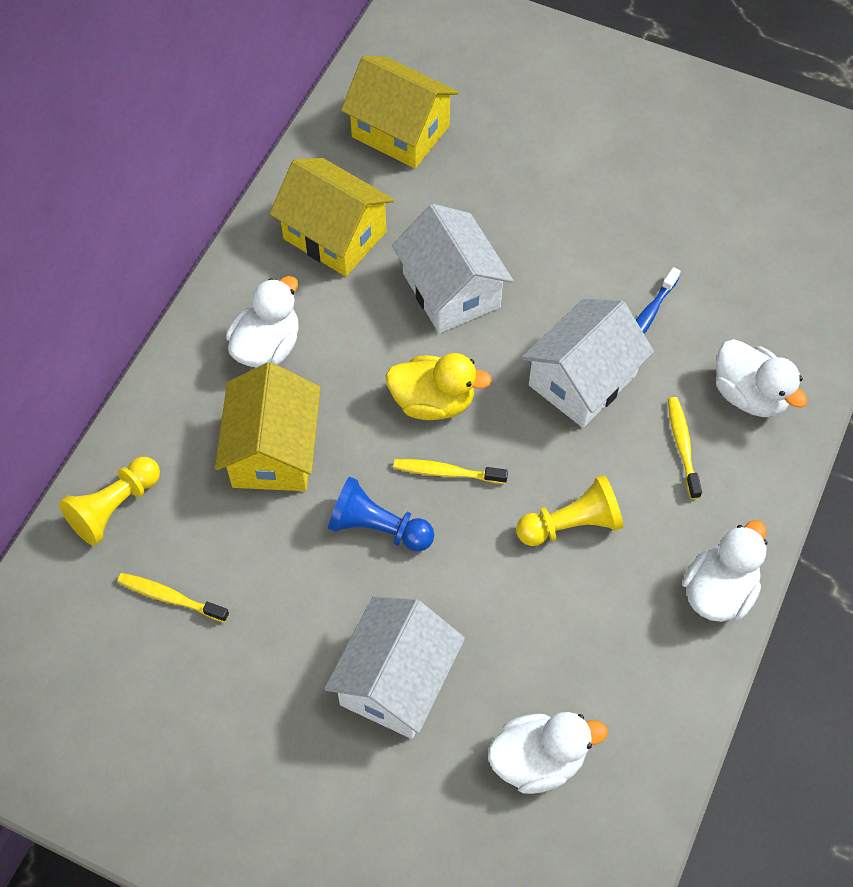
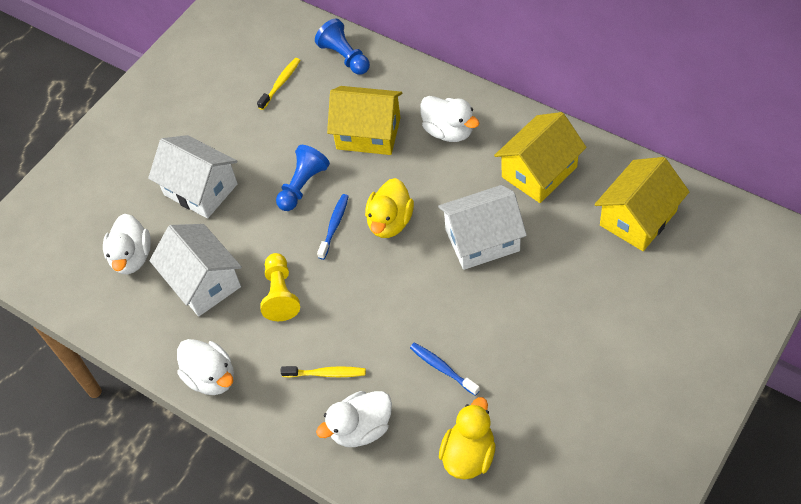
camera: 105 degrees right, 5 degrees down
(114, 507) = (345, 57): yellow pawn -> blue pawn
(446, 472) = (334, 225): yellow toothbrush -> blue toothbrush
(582, 380) = (392, 316): white house -> white house (203, 282)
(754, 279) = (469, 455): none -> yellow duck

